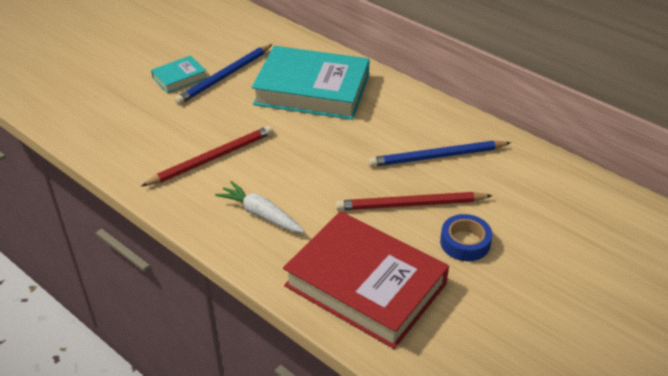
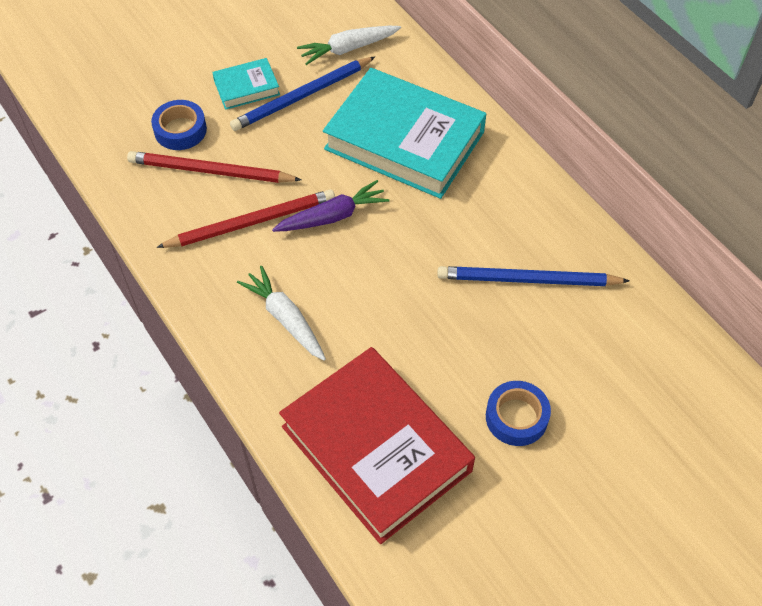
camera: 15 degrees right, 15 degrees up
(135, 111) = (180, 130): none -> blue tape
(249, 44) = (348, 49): none -> white carrot
(275, 144) = (333, 216): none -> purple carrot
(411, 204) = (469, 346): red pencil -> red pencil (211, 171)

